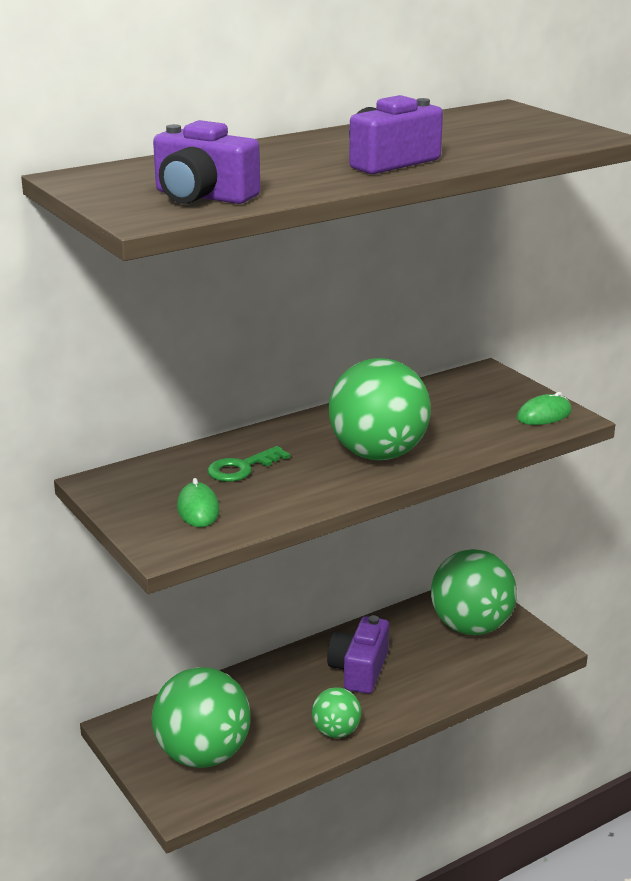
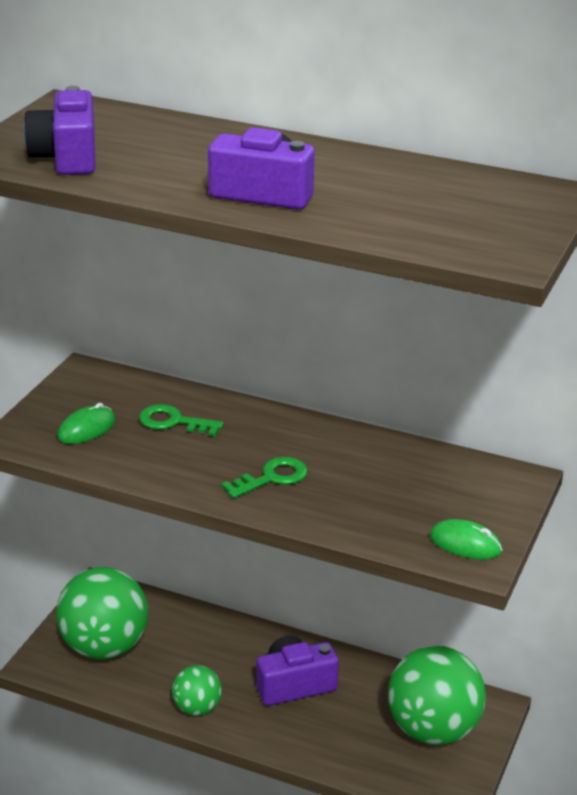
camera: 55 degrees right, 5 degrees up
(378, 454) = (272, 478): green ball -> green key

